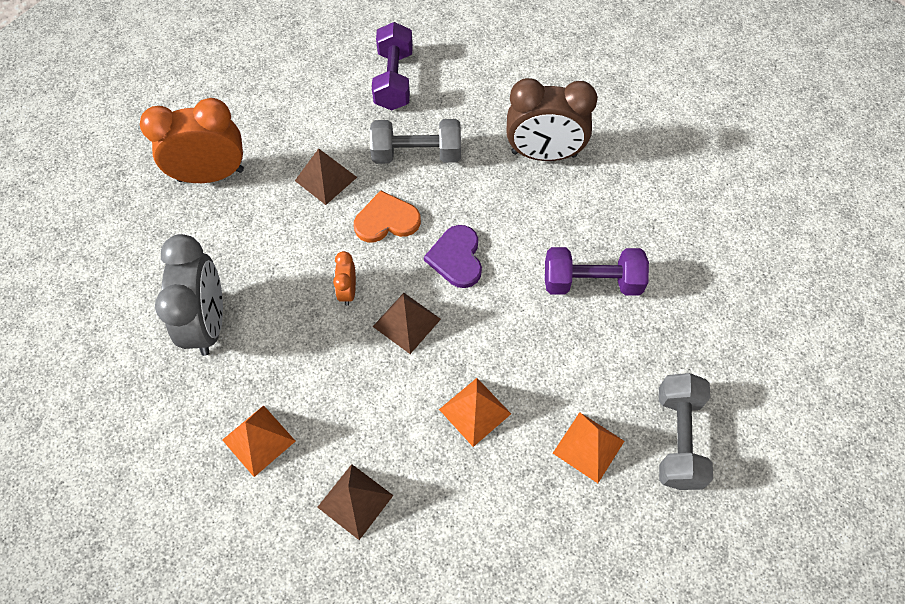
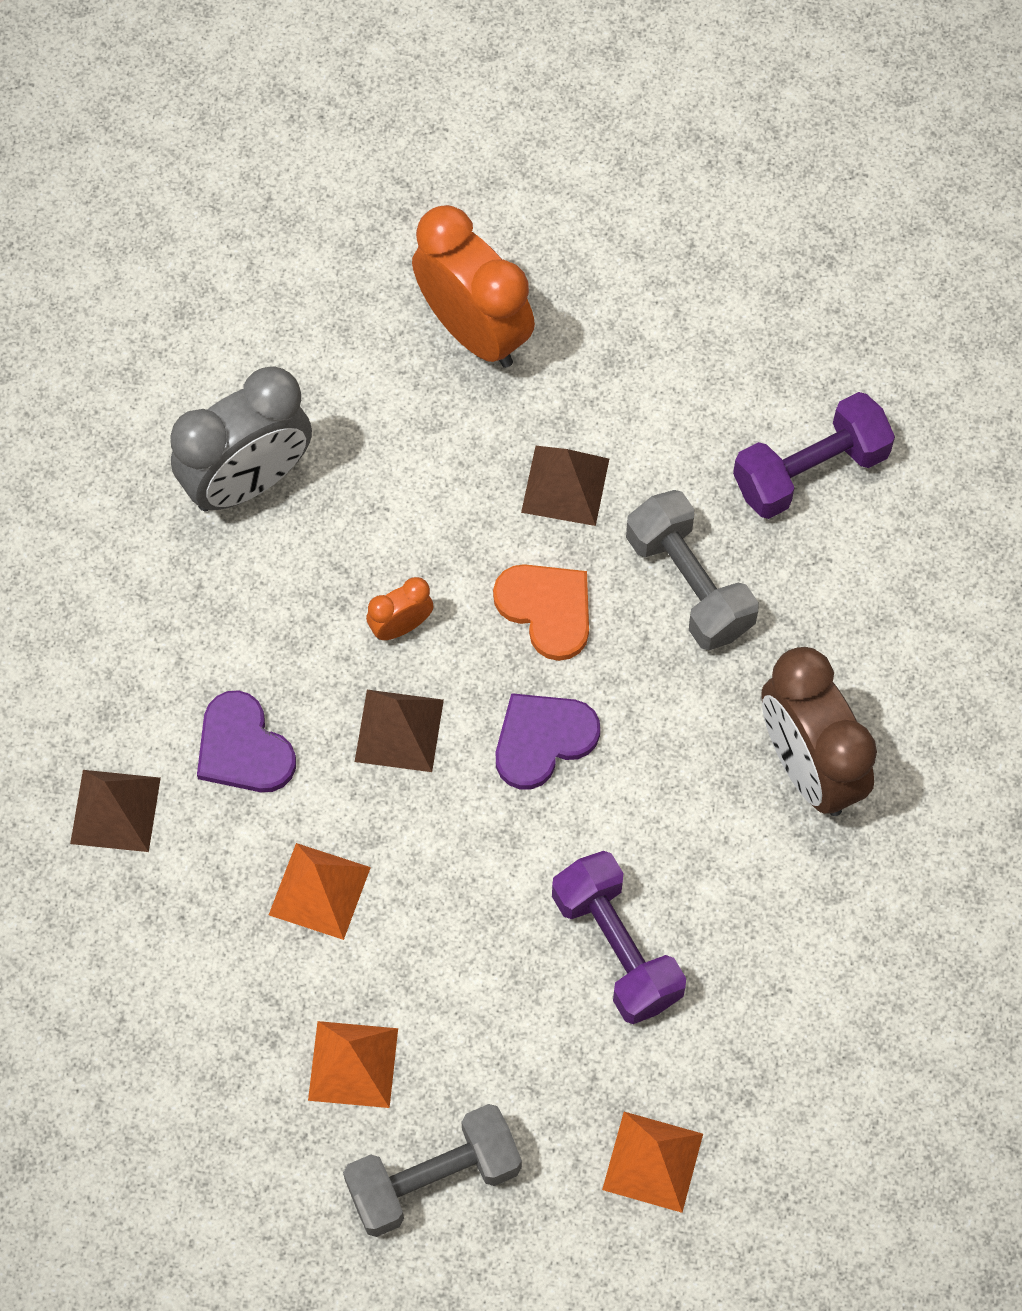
camera: 60 degrees right, 5 degrees up
(258, 440) = (127, 647): orange pyramid -> orange pyramid (652, 1161)
(364, 408) = (243, 748): none -> purple heart

